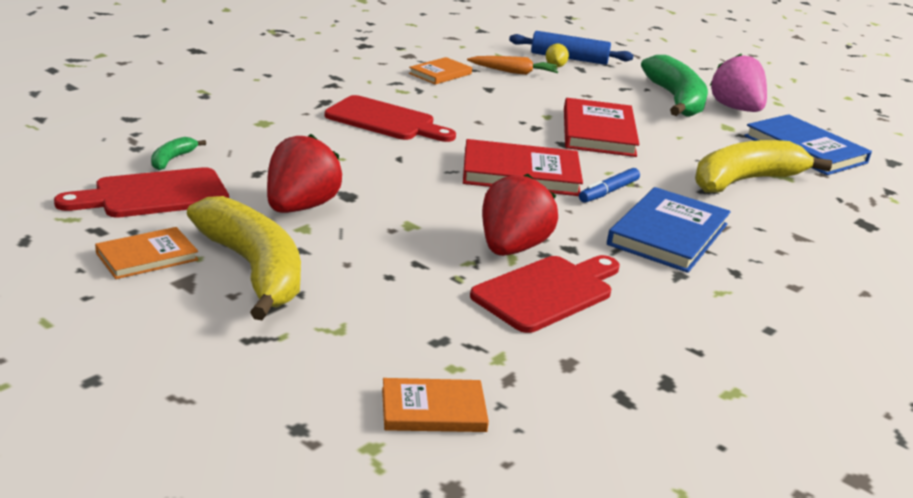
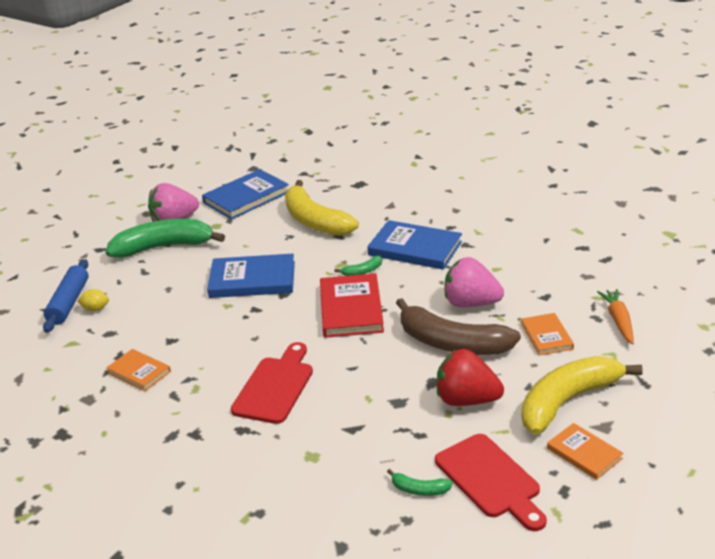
camera: 90 degrees left, 5 degrees up
(421, 219) = (452, 343): none -> brown banana
(433, 410) = (660, 312): orange book -> orange book (546, 336)
(511, 248) = (471, 303): red strawberry -> pink strawberry
(514, 72) = (120, 330): orange carrot -> orange carrot (618, 321)
(547, 292) = (517, 287): red cutting board -> none
(598, 132) = (252, 280): red book -> blue book
(608, 192) = (362, 271): blue marker -> green banana

